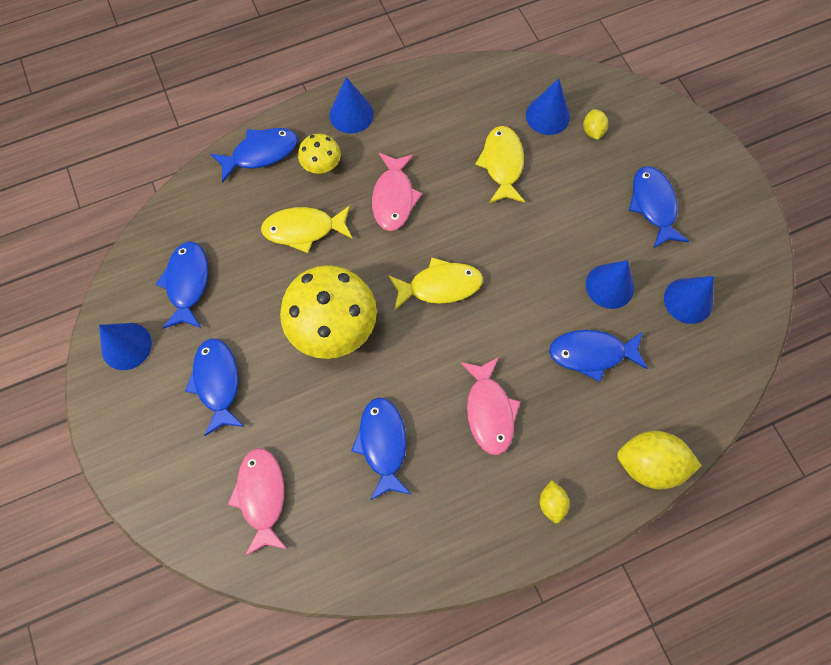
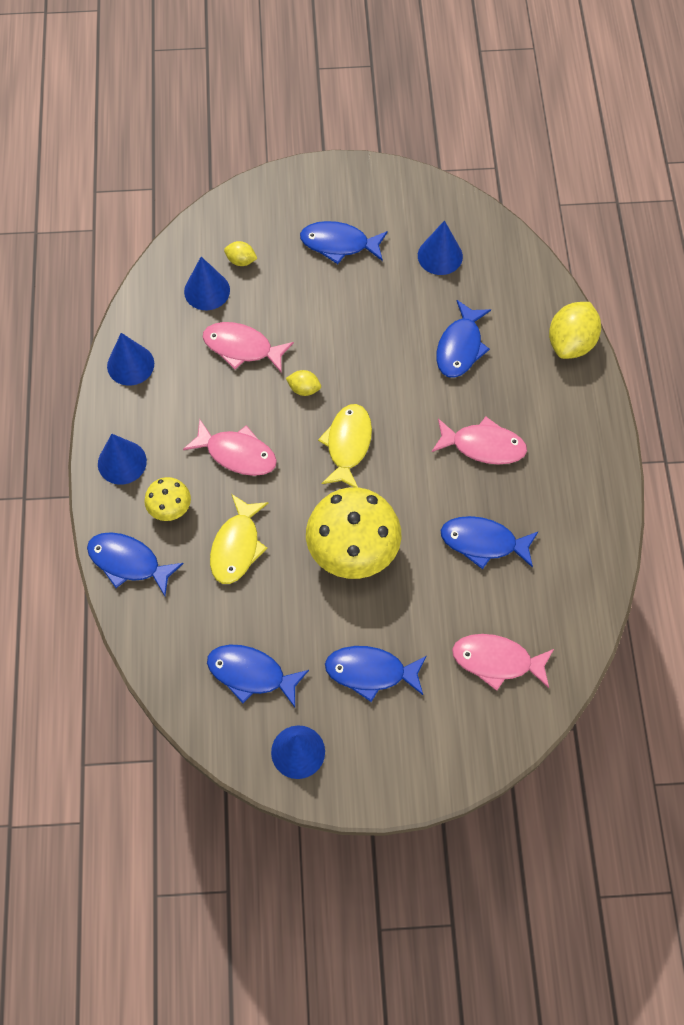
camera: 70 degrees left, 5 degrees down
(261, 153) = (128, 562): blue fish -> blue fish turned 60 degrees counterclockwise
(502, 164) = (242, 348): yellow fish -> pink fish
(551, 503) = (580, 427): yellow lemon -> yellow lemon (304, 389)
(609, 286) = (403, 308): blue cone -> blue cone (130, 364)

